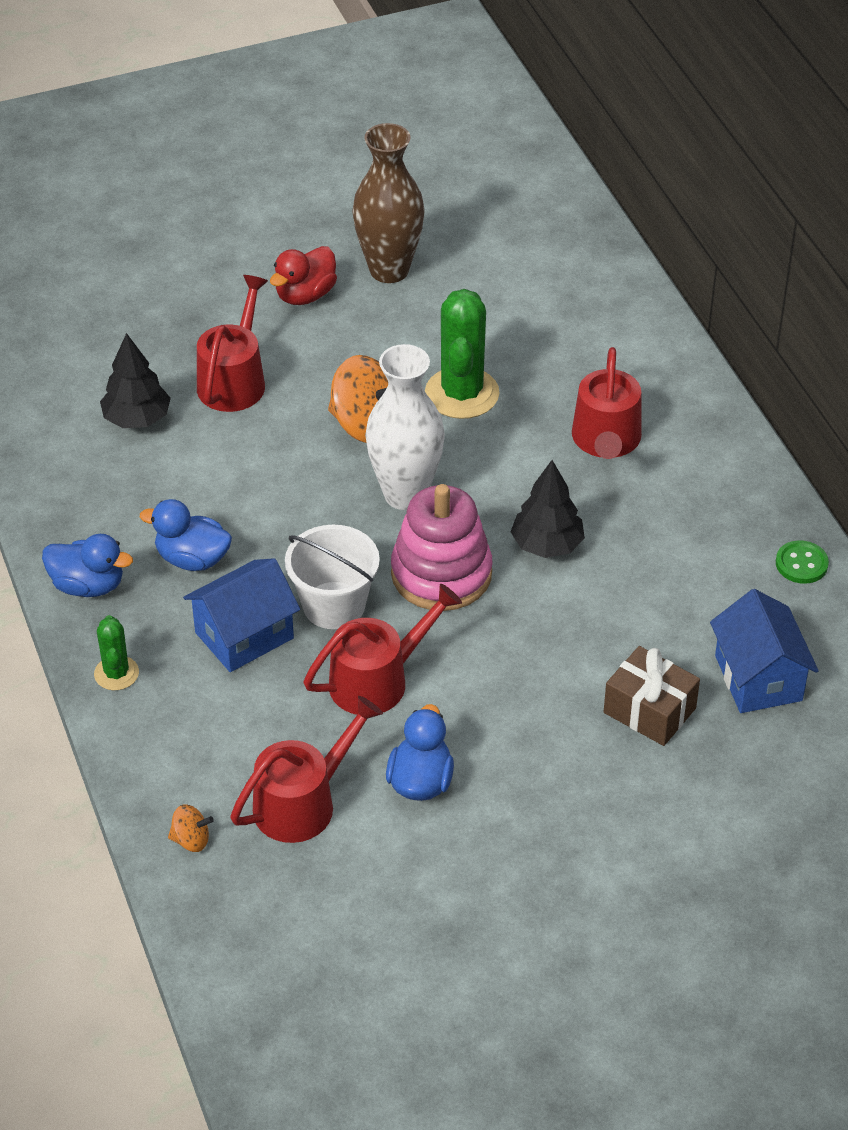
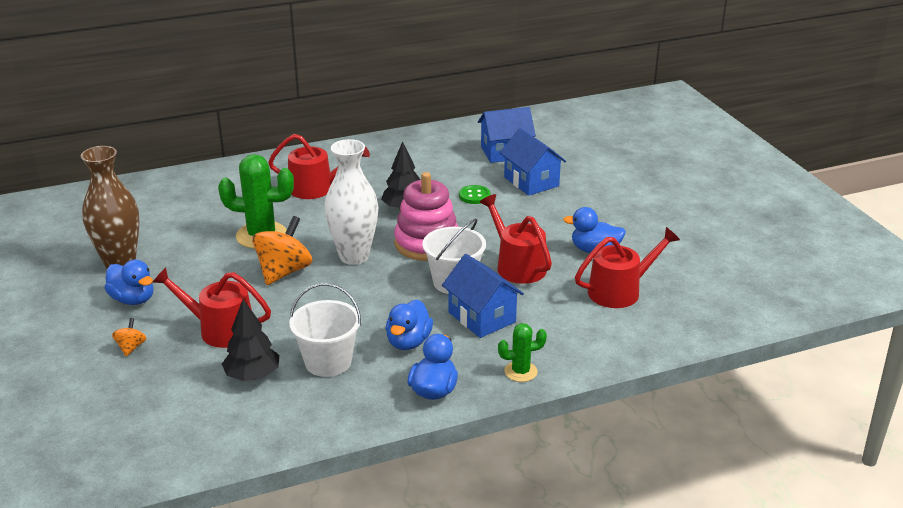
camera: 90 degrees left, 15 degrees down
(157, 484) = (328, 362): none -> white bucket
(191, 840) = (660, 332): orange spinning top -> orange spinning top (131, 347)
(302, 803) = (620, 291): red watering can -> red watering can turned 105 degrees clockwise
(305, 295) = (133, 299): red duck -> blue duck
(649, 710) = (531, 181): brown gift -> blue house
(801, 564) = (423, 138): green button -> green button (474, 196)

